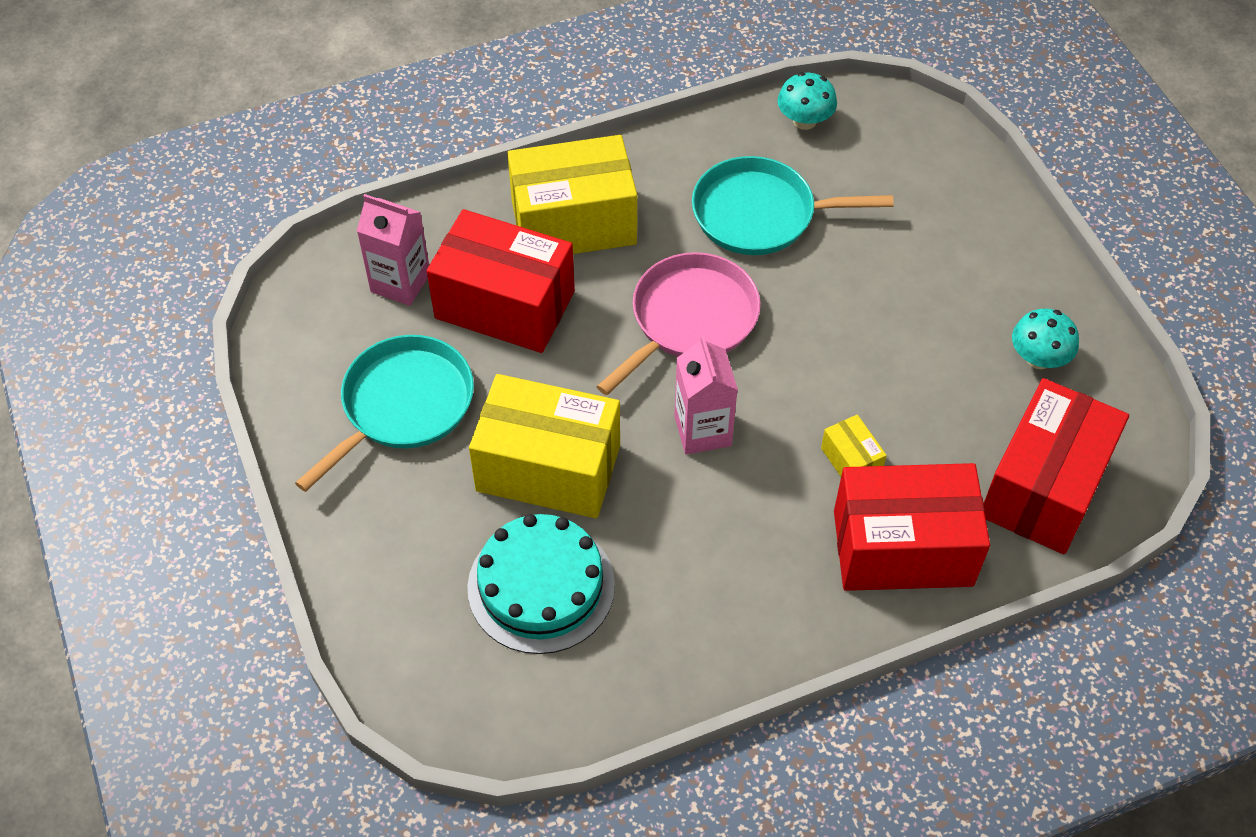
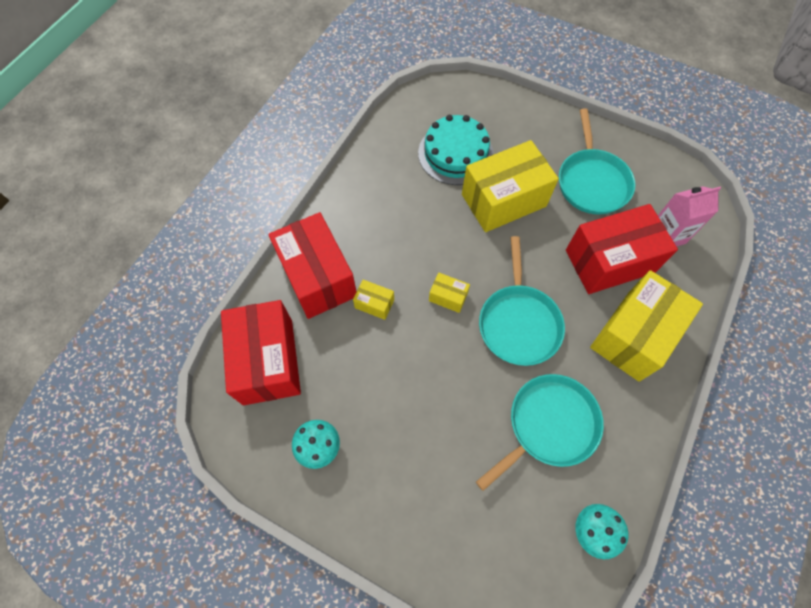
camera: 140 degrees right, 10 degrees up
(690, 319) = (518, 323): pink pan -> turquoise pan
(702, 431) = (456, 267): pink carton -> none
(747, 404) = (448, 297): none -> yellow box
(902, 548) = (317, 277): red box -> red box turned 75 degrees counterclockwise

